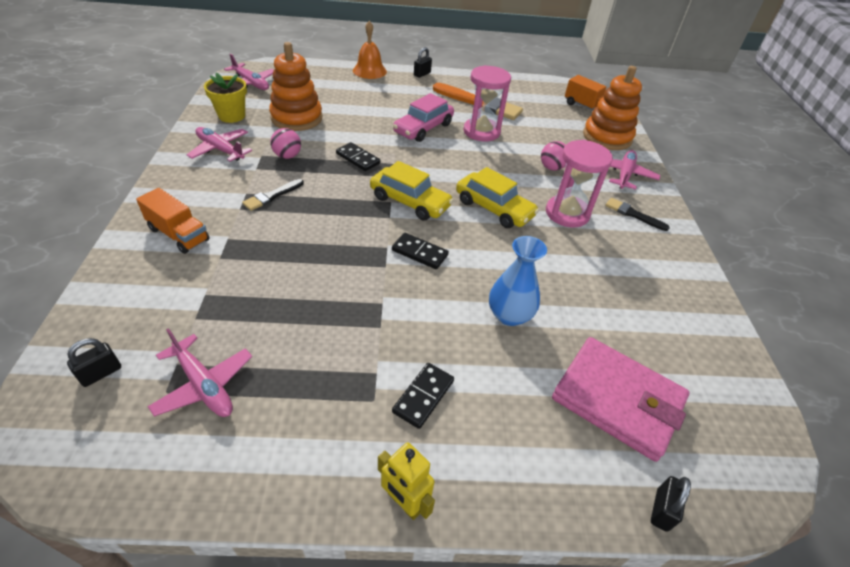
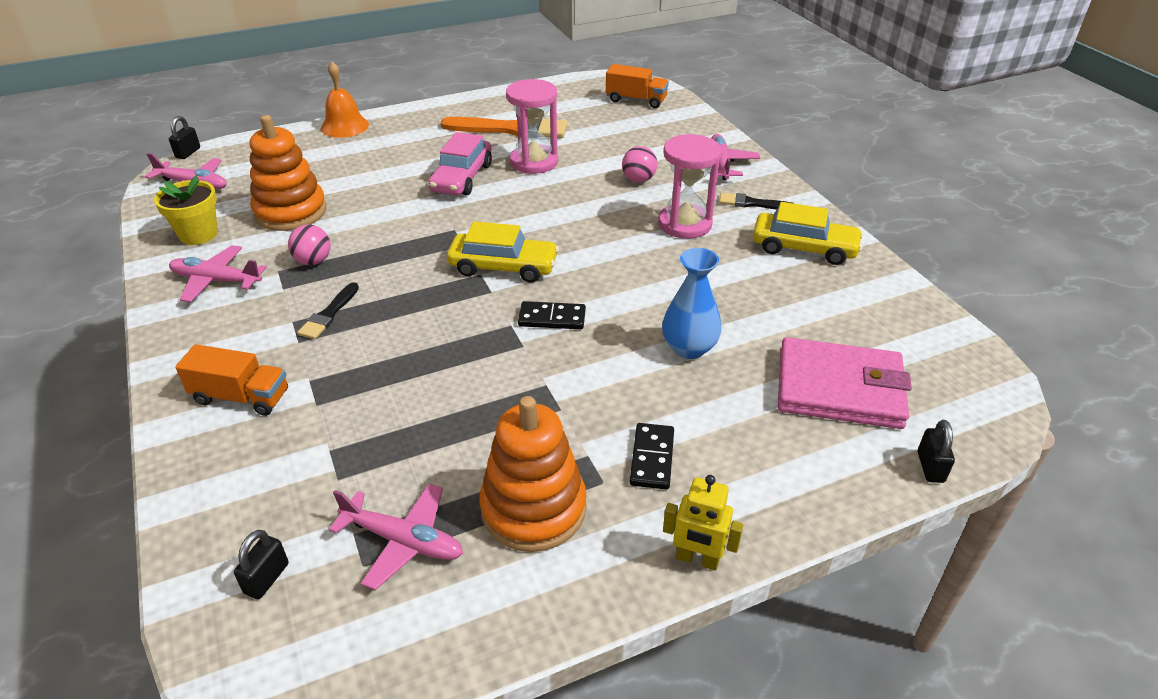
camera: 20 degrees left, 5 degrees down
(358, 158) = (406, 237): black domino -> none
(422, 74) = (415, 112): black padlock -> black padlock (188, 153)
(494, 208) = (603, 244): yellow car -> yellow car (804, 248)
(607, 137) = (678, 128): orange stacking toy -> orange stacking toy (533, 508)

